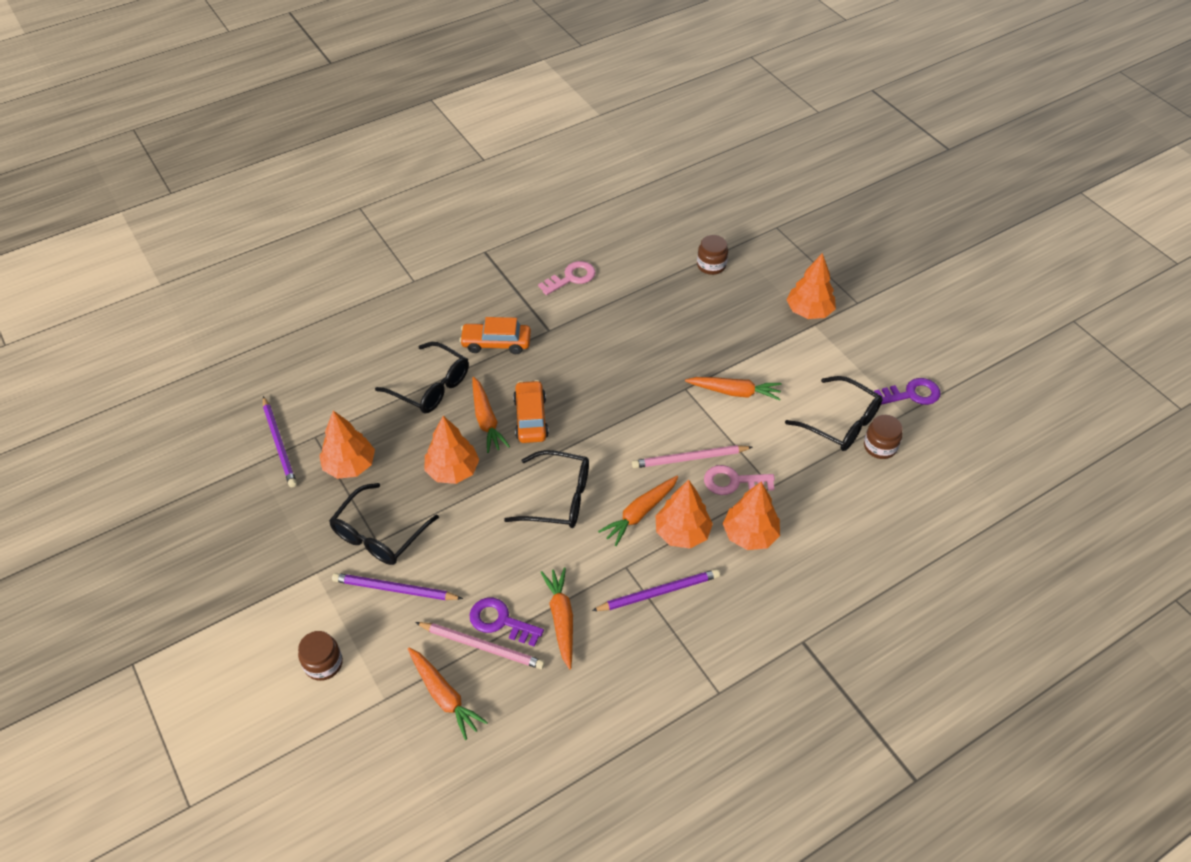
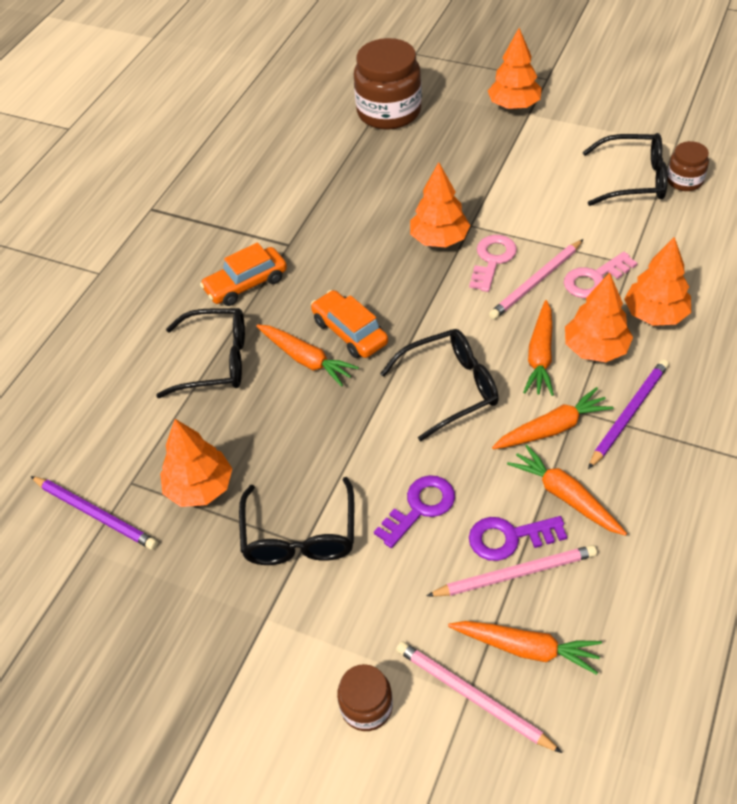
camera: 30 degrees left, 0 degrees up
(386, 702) = (473, 697): none -> pink pencil
(395, 589) = (370, 578): purple pencil -> none
(452, 470) = (317, 426): orange tree -> orange tree (439, 239)
(571, 278) = (265, 187): pink key -> pink key (492, 260)
(711, 265) = (389, 112): brown jar -> brown jar, size x1.95
(735, 392) = (518, 204): orange carrot -> orange carrot (552, 428)
(912, 394) = (666, 126): purple key -> purple key (420, 507)

